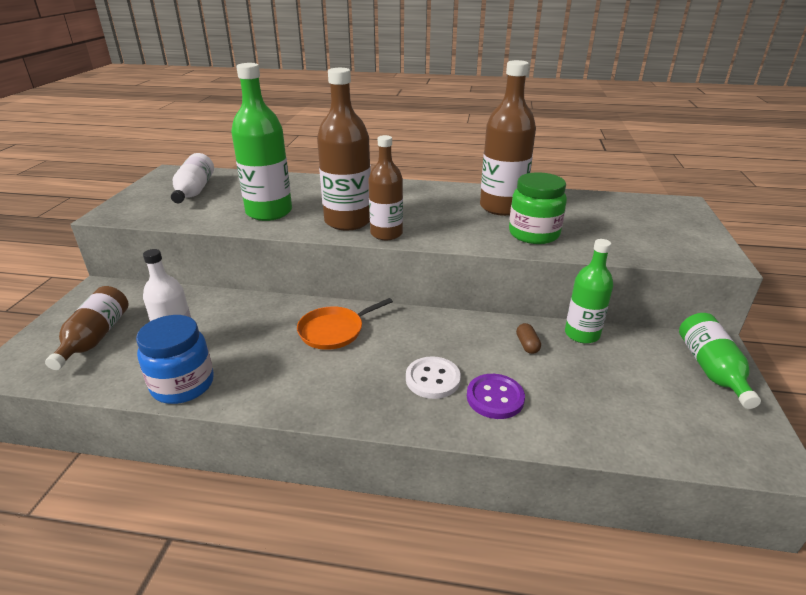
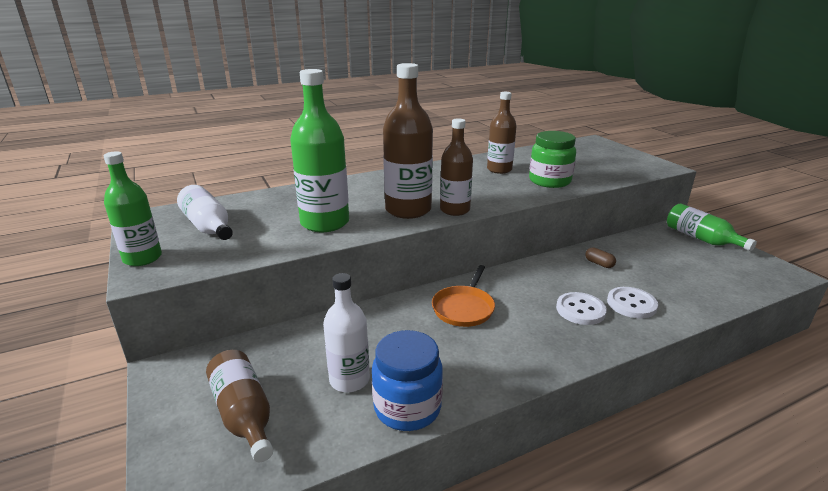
camera: 35 degrees left, 5 degrees down
(495, 398) = (631, 304): purple button -> white button
(502, 207) = (499, 169): brown bottle -> brown bottle, size x0.65
(582, 334) = (616, 245): green bottle -> green bottle (142, 258)

